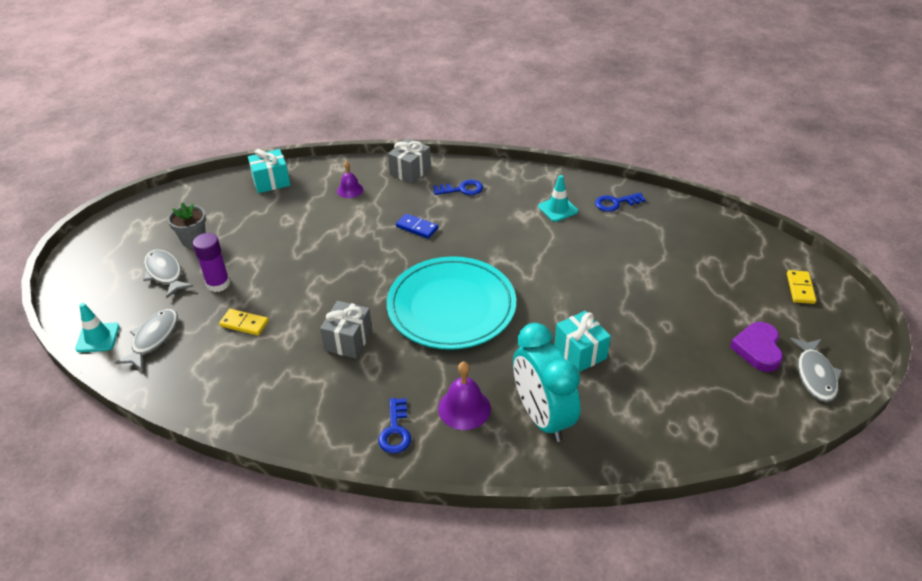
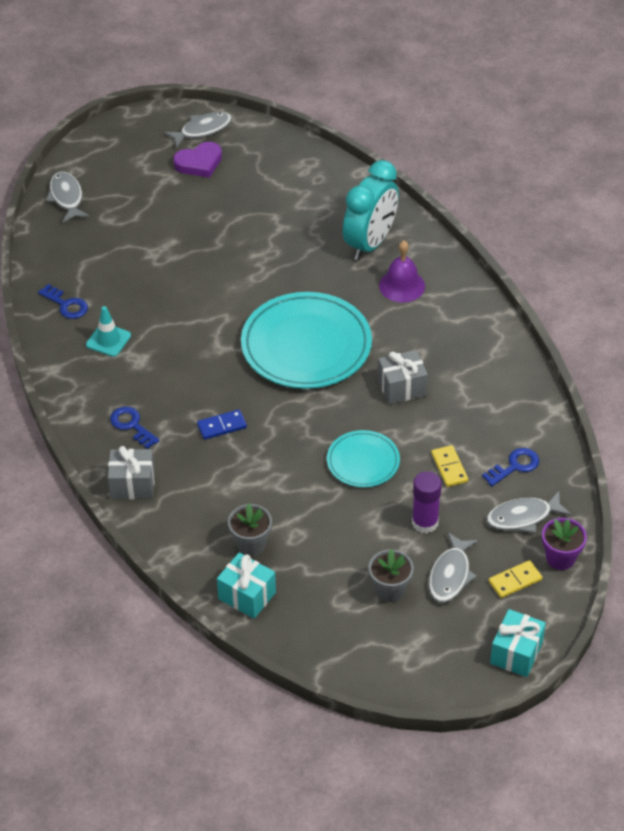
camera: 125 degrees left, 5 degrees up
(98, 338) = (560, 558): turquoise traffic cone -> purple flower pot
(305, 199) = (251, 544): none -> grey flower pot
(305, 280) = (363, 462): none -> turquoise plate
(350, 190) = (205, 515): purple bell -> none
(395, 430) = (456, 310): blue key -> blue key (515, 466)
(417, 227) = (222, 426): blue domino -> blue domino turned 75 degrees clockwise
(580, 352) = (288, 250): turquoise gift -> turquoise gift (516, 653)
(755, 248) = (67, 197): none -> grey fish
(800, 288) = (104, 160): yellow domino -> yellow domino (515, 580)

